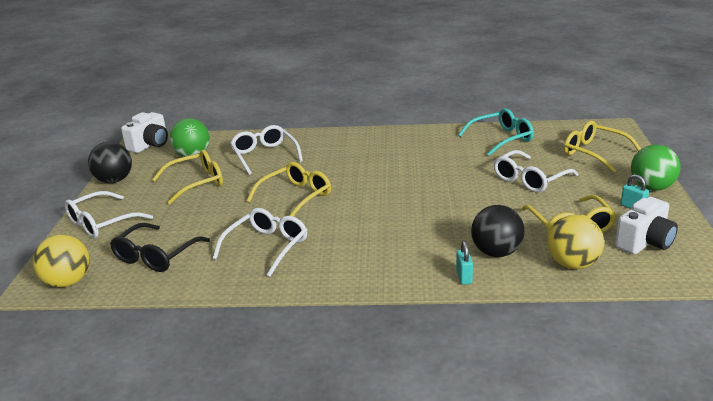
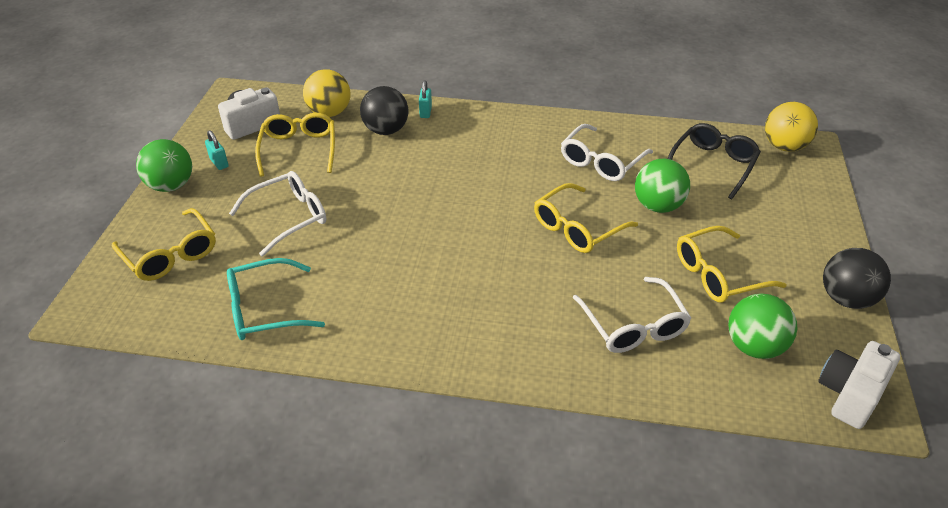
camera: 175 degrees left, 15 degrees up
(102, 223) = (804, 217): white glasses -> none
(224, 218) = (658, 206): none -> green ball

